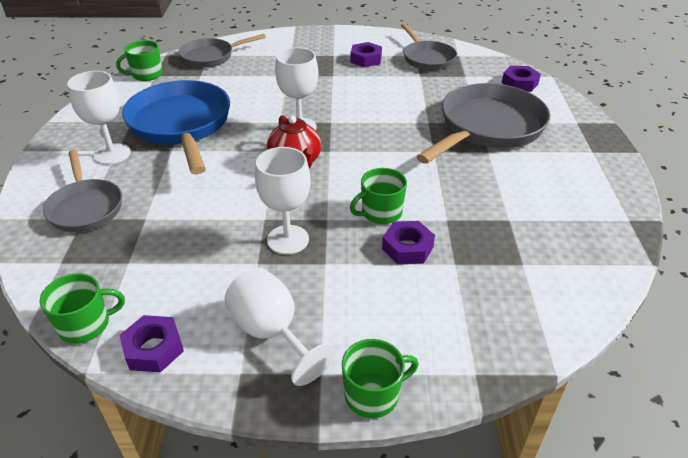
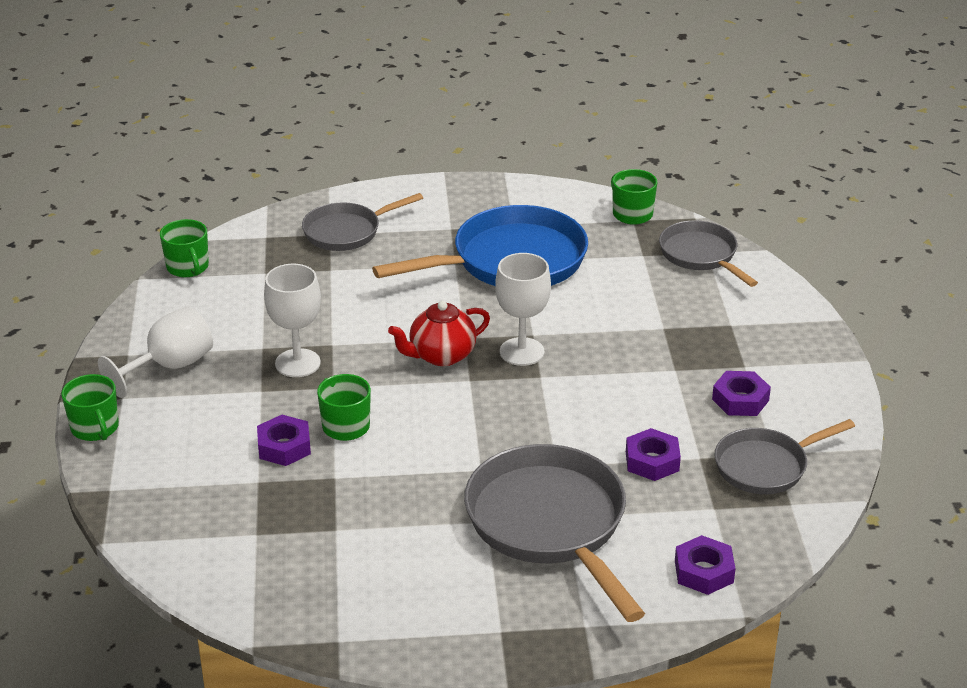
camera: 85 degrees right, 5 degrees down
(112, 154) = (443, 227): white goblet -> none
(153, 349) = (158, 306): purple nut -> purple nut (652, 461)
(488, 128) = (550, 524): grey pan -> grey pan turned 150 degrees counterclockwise

